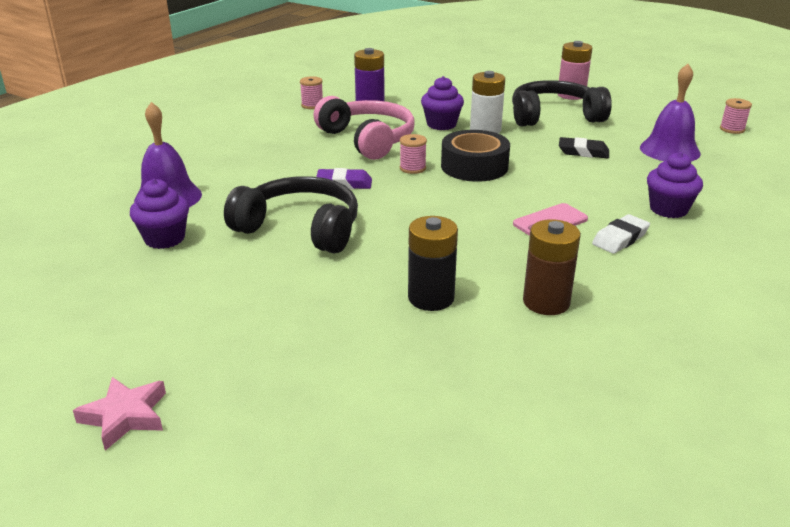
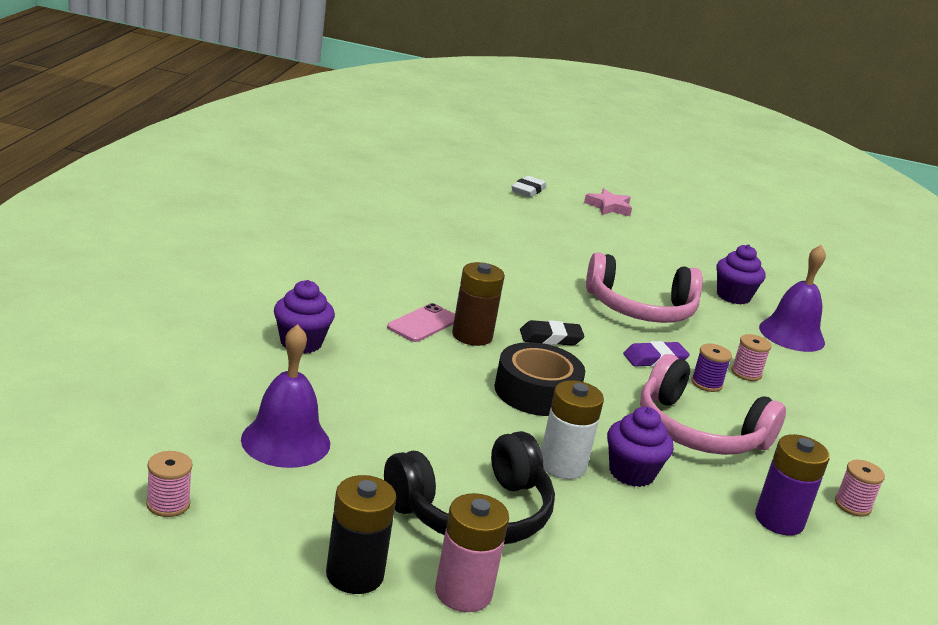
camera: 155 degrees right, 5 degrees down
(300, 228) = (641, 309): black headphones -> pink headphones
(320, 165) = (706, 383): none -> purple spool
(412, 168) = (604, 385): pink spool -> pink spool (746, 373)
(431, 298) = (492, 260): black battery -> black battery (354, 575)
(546, 302) = (406, 259): brown battery -> brown battery (472, 336)
(583, 152) = (409, 428): black eraser -> black eraser (550, 338)
(620, 238) = (352, 309): white eraser -> white eraser (528, 190)

